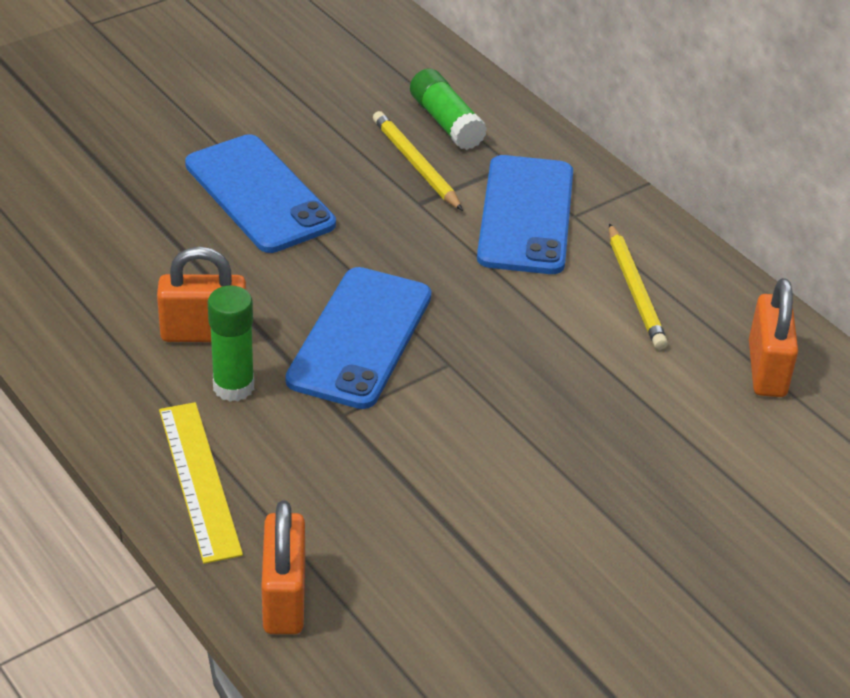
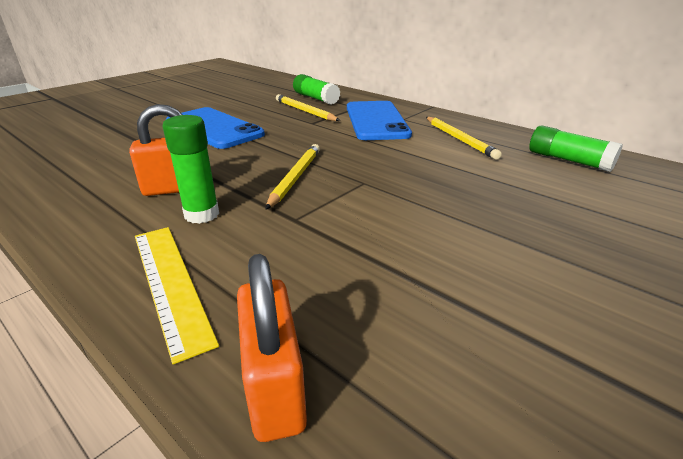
camera: 10 degrees left, 10 degrees down
(360, 338) = (295, 177): blue phone -> yellow pencil
(766, 369) = (569, 160): orange padlock -> green glue stick

